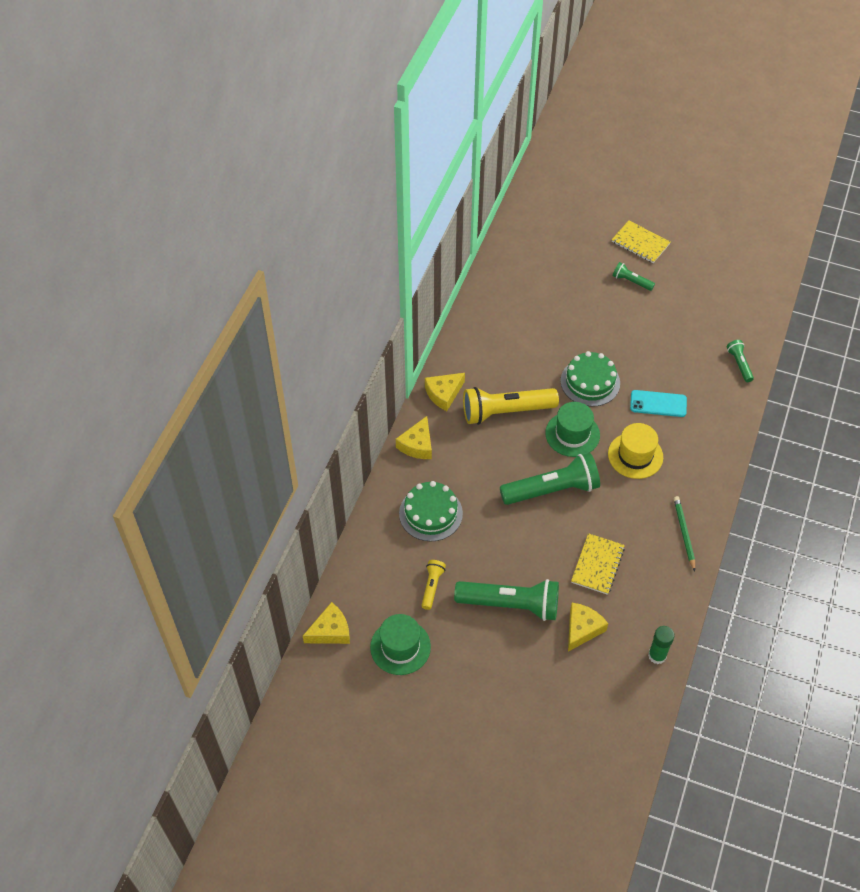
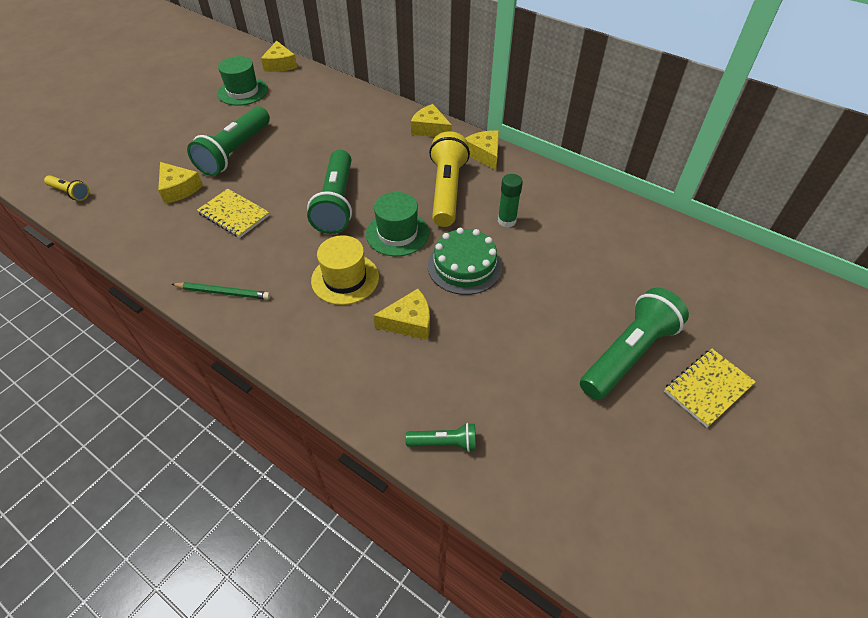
camera: 105 degrees right, 5 degrees down
(430, 513) = (353, 125): green cake -> none
(432, 586) = (283, 114): yellow flashlight -> yellow flashlight (70, 193)
(631, 281) = (628, 354): green flashlight -> green flashlight, size x2.07
(657, 655) = (112, 231): green glue stick -> green glue stick (506, 221)
(658, 404) = (409, 322): turquoise phone -> yellow cheese

